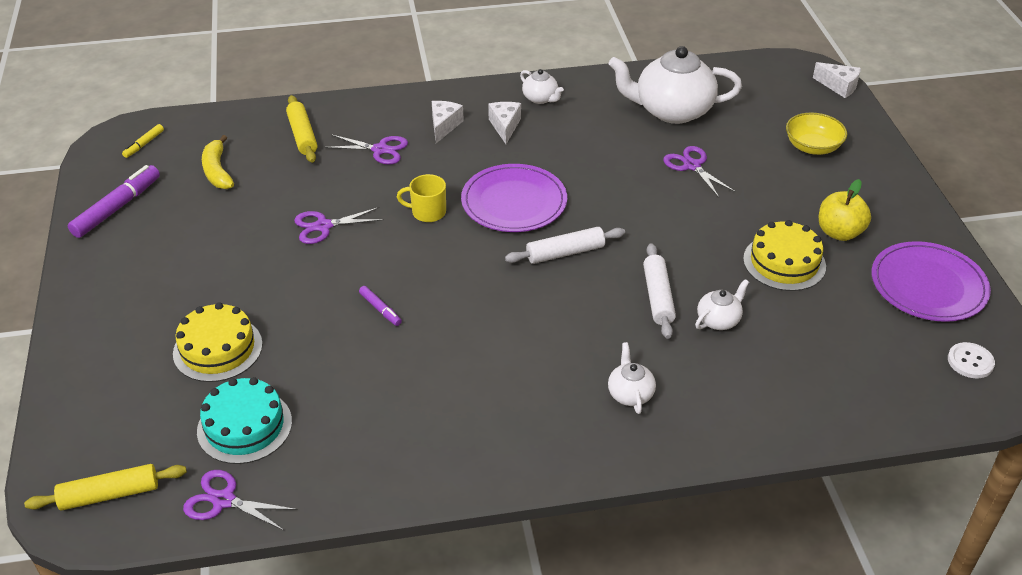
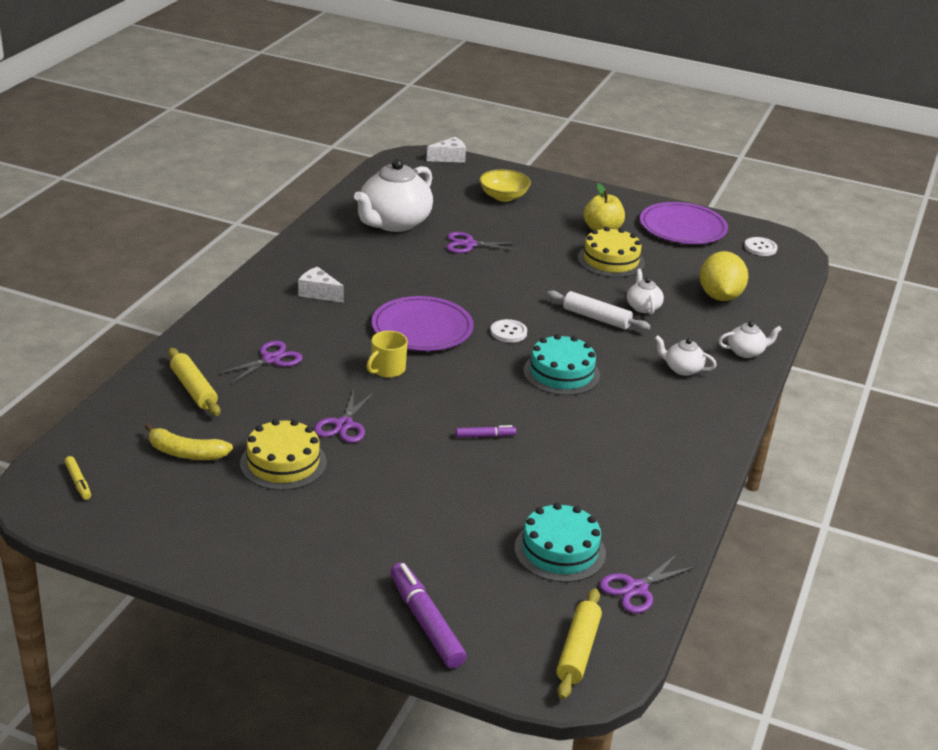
camera: 60 degrees left, 10 degrees down
(117, 208) = (167, 530): purple marker -> purple marker (426, 622)
(218, 349) = (448, 534): yellow cake -> yellow cake (283, 463)
(302, 135) = (194, 389): yellow rolling pin -> yellow rolling pin turned 45 degrees clockwise
(444, 126) = (279, 318): white cheese -> none
(531, 314) = (561, 373): none -> turquoise cake
(540, 98) = (302, 264): white teapot -> white teapot (746, 352)
(565, 253) = (508, 332): white rolling pin -> white button
(814, 368) = (720, 296): none -> yellow lemon

